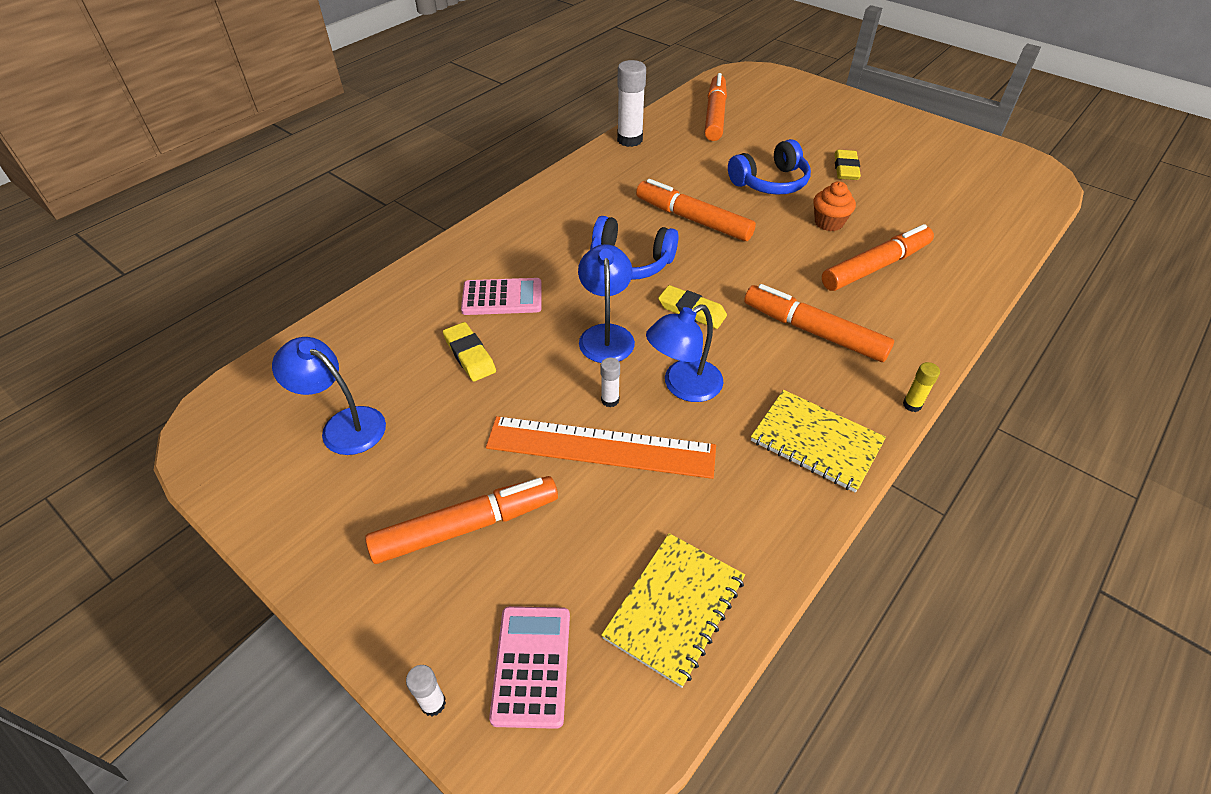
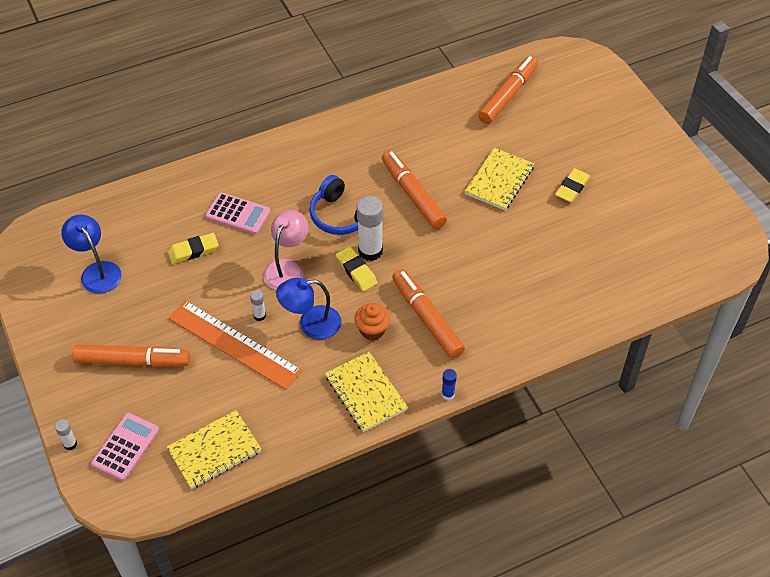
camera: 25 degrees right, 5 degrees up
(469, 355) = (193, 251): yellow eraser -> yellow eraser turned 75 degrees clockwise
(606, 335) = (287, 268): blue lamp -> pink lamp
(630, 140) = (419, 99): white glue stick -> white glue stick (370, 251)
(770, 182) = (499, 180): blue headphones -> yellow notebook
(828, 223) = (513, 234): orange cupcake -> orange cupcake (372, 330)
(875, 267) = (516, 285): orange marker -> none
(912, 405) = (448, 394): yellow glue stick -> blue glue stick

